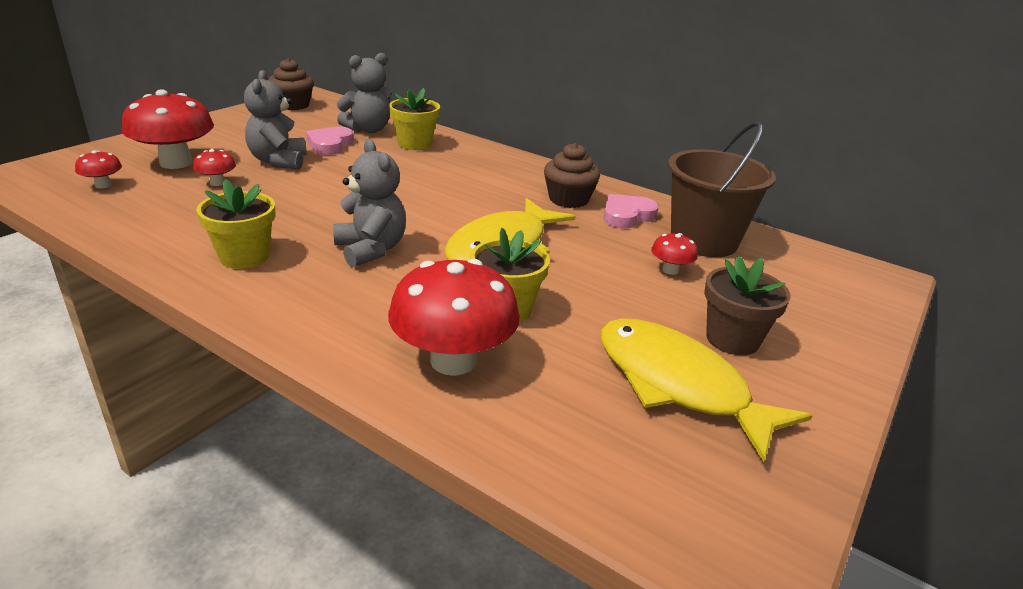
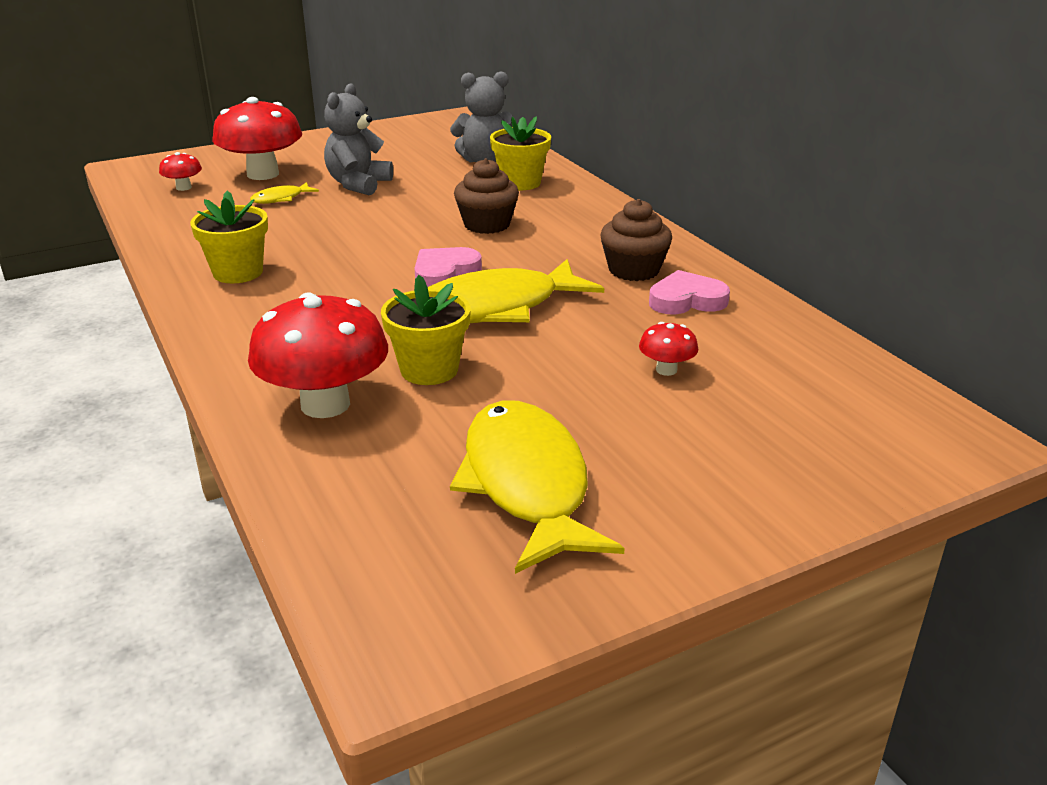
camera: 30 degrees right, 0 degrees up
(217, 183) = (281, 199): red mushroom -> yellow fish
(293, 105) = (432, 125): brown cupcake -> brown cupcake (487, 224)
(330, 144) = (427, 173): pink heart -> pink heart (445, 273)
(371, 249) = (357, 286): grey teddy bear -> none
(703, 241) = (754, 346): brown bucket -> none
(732, 339) = (650, 457): brown flower pot -> none

